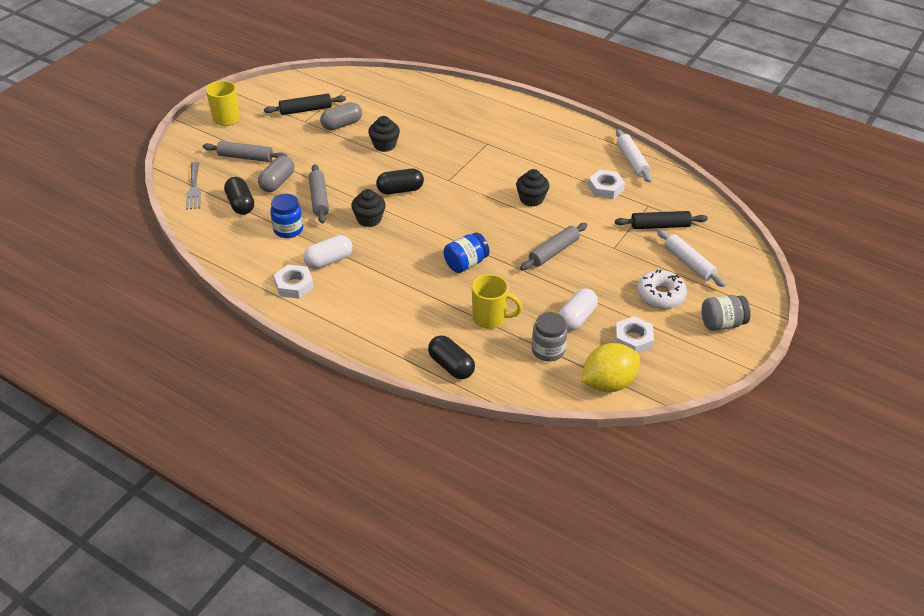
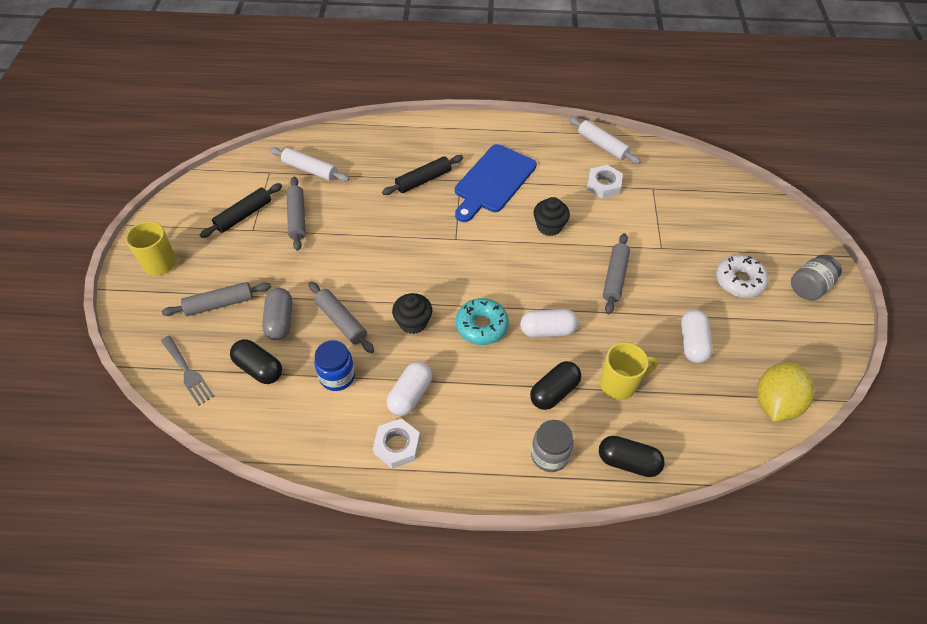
camera: 30 degrees left, 10 degrees up
(342, 124) = (297, 217): grey capsule -> grey rolling pin
(384, 145) = (360, 224): black cupcake -> none
(400, 190) = (417, 272): black capsule -> black capsule (554, 392)
(418, 241) = (481, 326): none -> turquoise donut
(466, 263) = (547, 330): blue jar -> white capsule
(513, 153) = (493, 181): none -> blue cutting board
(548, 350) = (697, 394): grey jar -> grey jar (549, 455)
(633, 339) = (756, 342): white nut -> none
(660, 226) = (680, 206): black rolling pin -> black rolling pin (423, 180)
(688, 263) = (733, 235): white rolling pin -> white rolling pin (310, 170)

